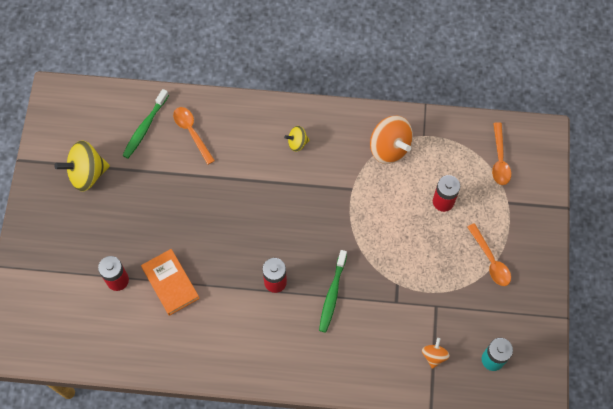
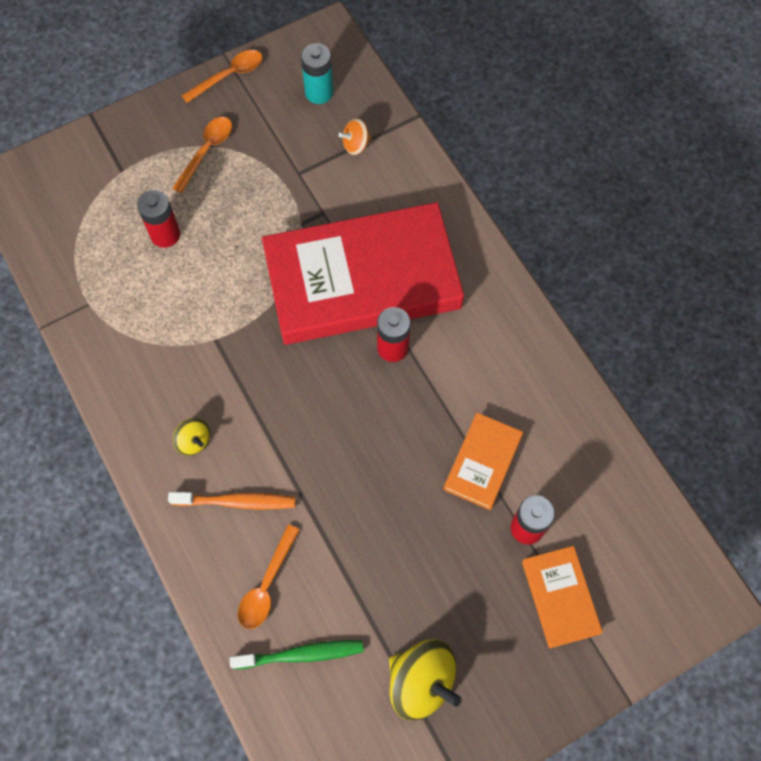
camera: 125 degrees left, 0 degrees up
(70, 270) = (560, 597): none -> orange book
(247, 144) = (236, 501): none -> orange toothbrush
(332, 294) = (362, 279): green toothbrush -> red book
(389, 148) = (130, 331): orange spinning top -> none
(499, 160) = (70, 207): orange spoon -> orange spoon (229, 75)

